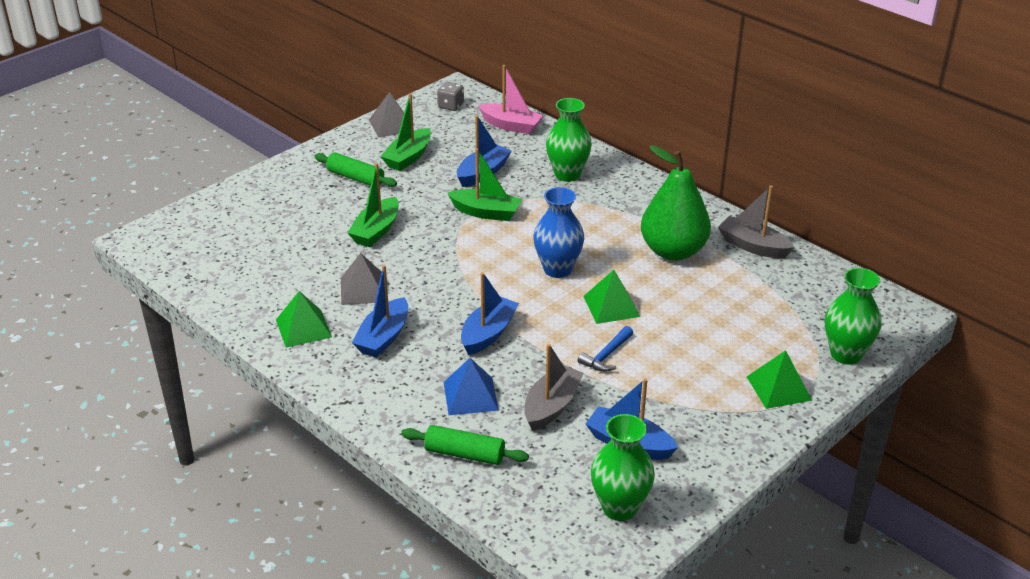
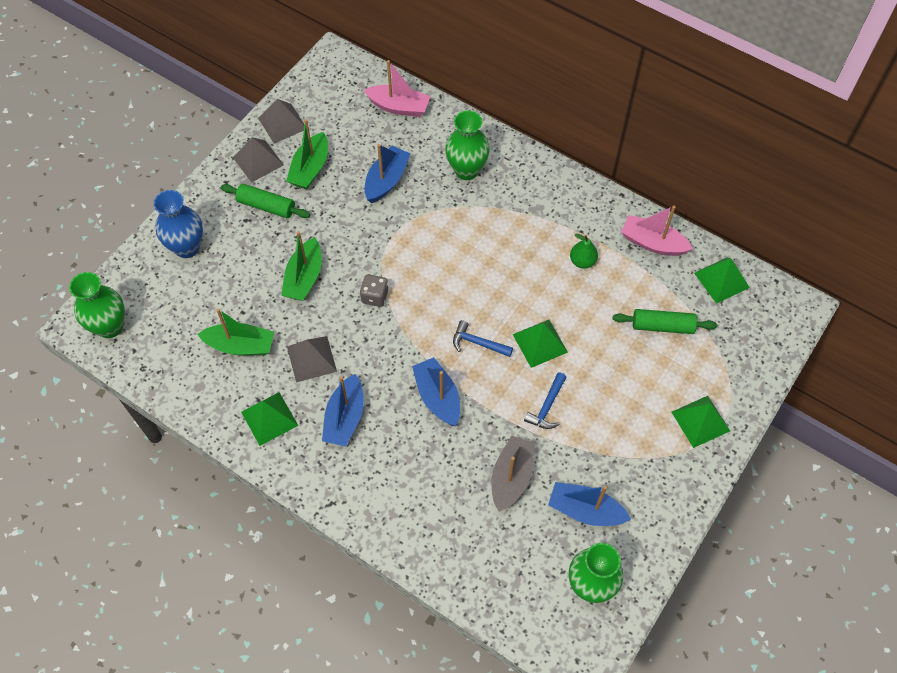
camera: 10 degrees left, 25 degrees up
(358, 147) = (258, 161): none -> grey pyramid
(450, 106) = (334, 86): grey dice -> grey dice (375, 296)
(464, 454) = (448, 547): green rolling pin -> green rolling pin (662, 326)
(470, 396) = (439, 477): blue pyramid -> none
(486, 212) = (401, 236): green boat -> green boat (240, 346)
(488, 334) = (437, 397): blue boat -> blue boat turned 45 degrees counterclockwise
(543, 298) = (478, 343): none -> blue hammer
(557, 269) = (483, 303): blue vase -> blue vase (187, 247)
(673, 251) = (582, 261): green pear -> green pear, size x0.43
(753, 246) = (653, 243): grey boat -> pink boat
(824, 282) = (721, 280): none -> green pyramid
(845, 354) = (751, 369): green vase -> green vase (110, 326)

